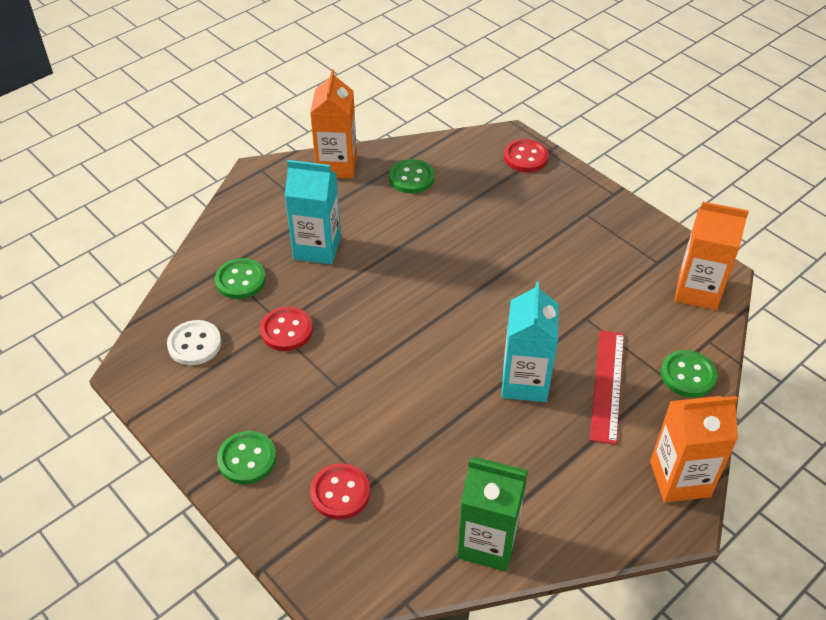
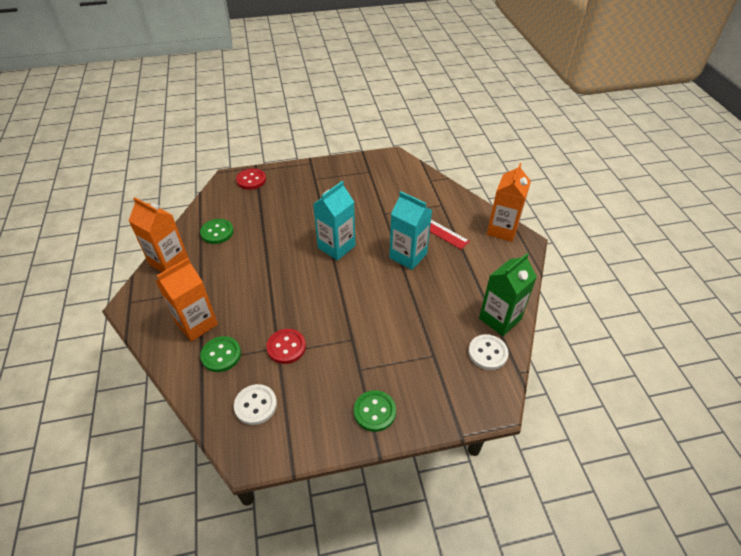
camera: 60 degrees left, 0 degrees up
(317, 248) = (231, 302): turquoise carton -> turquoise carton (336, 247)
(340, 492) = (430, 371): red button -> none
(414, 549) = (487, 353): none -> white button
(688, 375) = (445, 197): green button -> none
(697, 291) = (398, 168): orange carton -> orange carton (196, 324)

